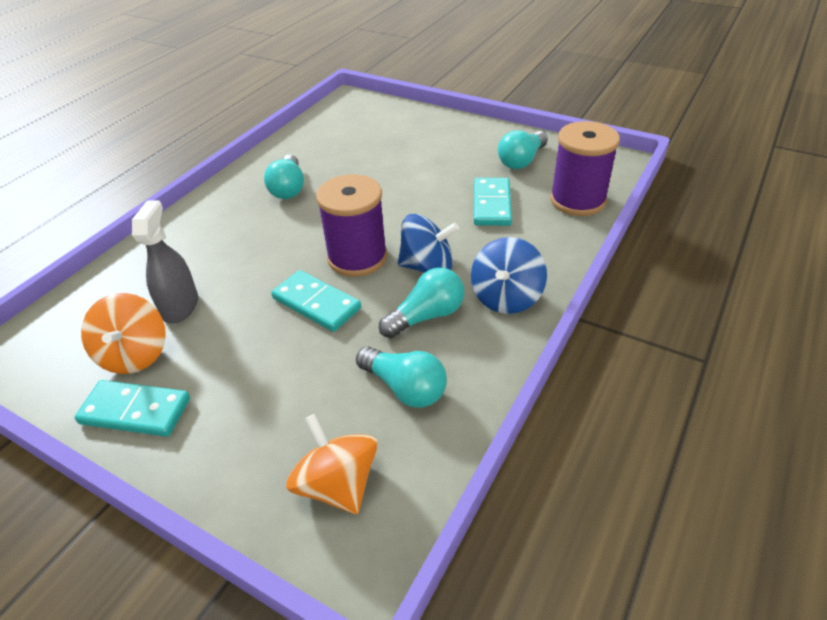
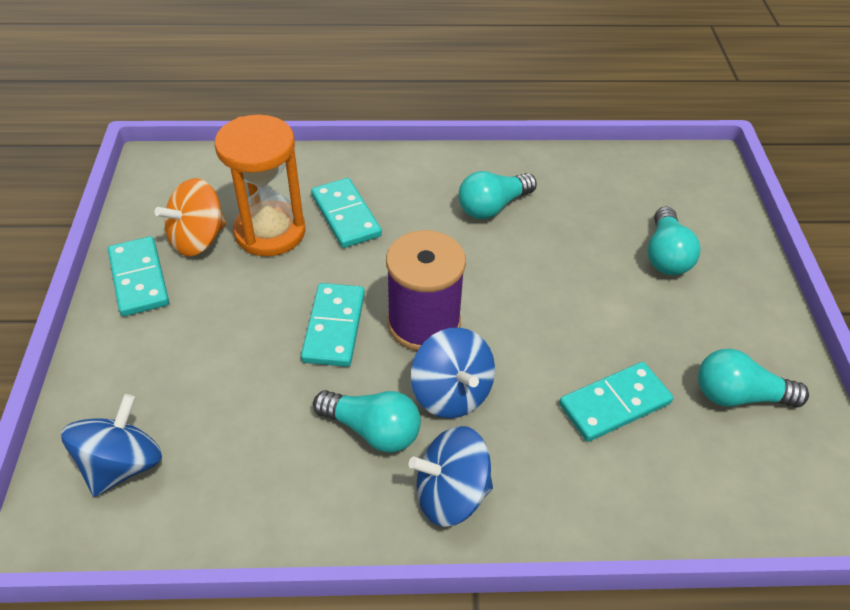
camera: 55 degrees right, 5 degrees up
(180, 306) = (270, 232): grey spray bottle -> orange hourglass
(213, 259) = (345, 216): none -> turquoise domino
(337, 484) = (122, 465): orange spinning top -> blue spinning top
(405, 388) = (260, 461): turquoise light bulb -> turquoise light bulb (666, 255)
(577, 200) = (704, 498): purple spool -> none

